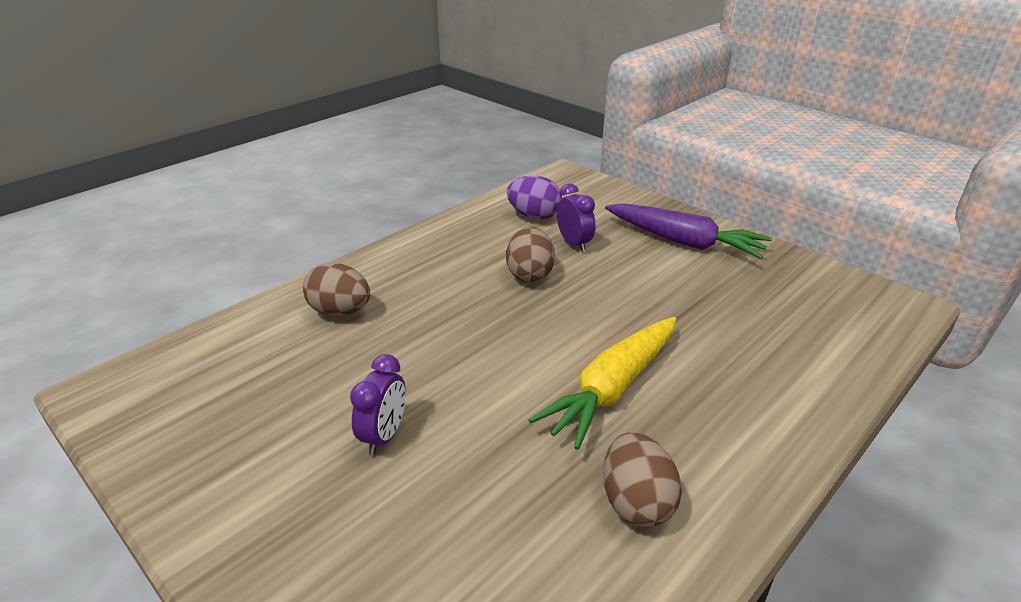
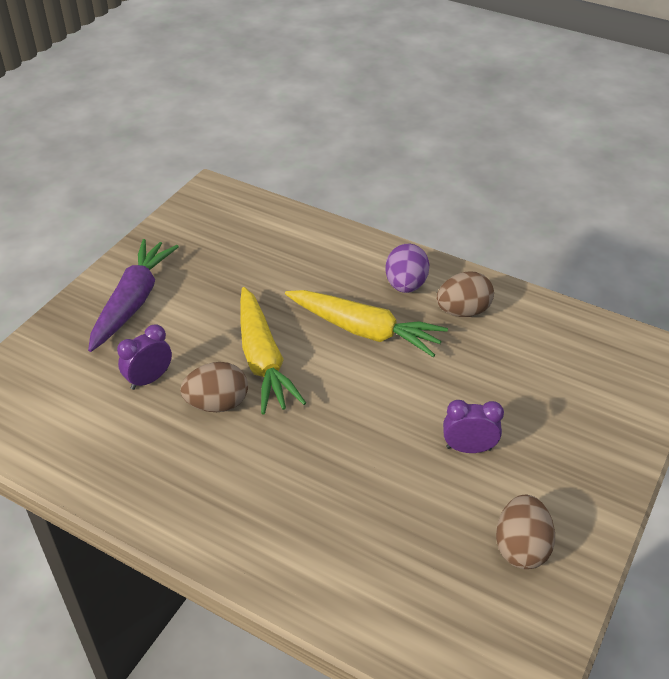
camera: 105 degrees left, 10 degrees up
(340, 311) = (324, 542): brown egg -> brown egg (521, 547)
(534, 216) = (88, 422): purple egg -> purple egg (405, 285)
(582, 306) = (262, 359): none -> yellow carrot

